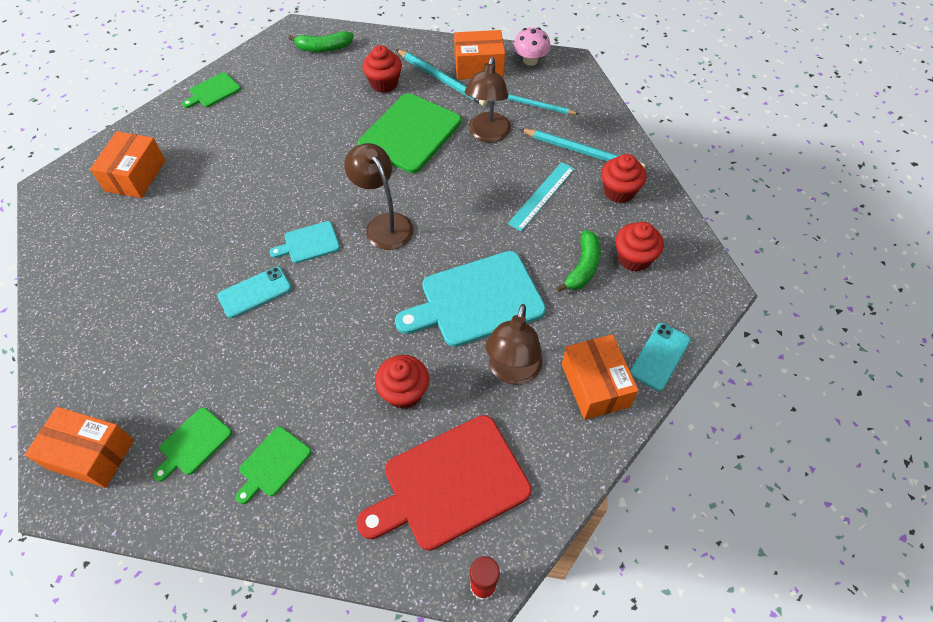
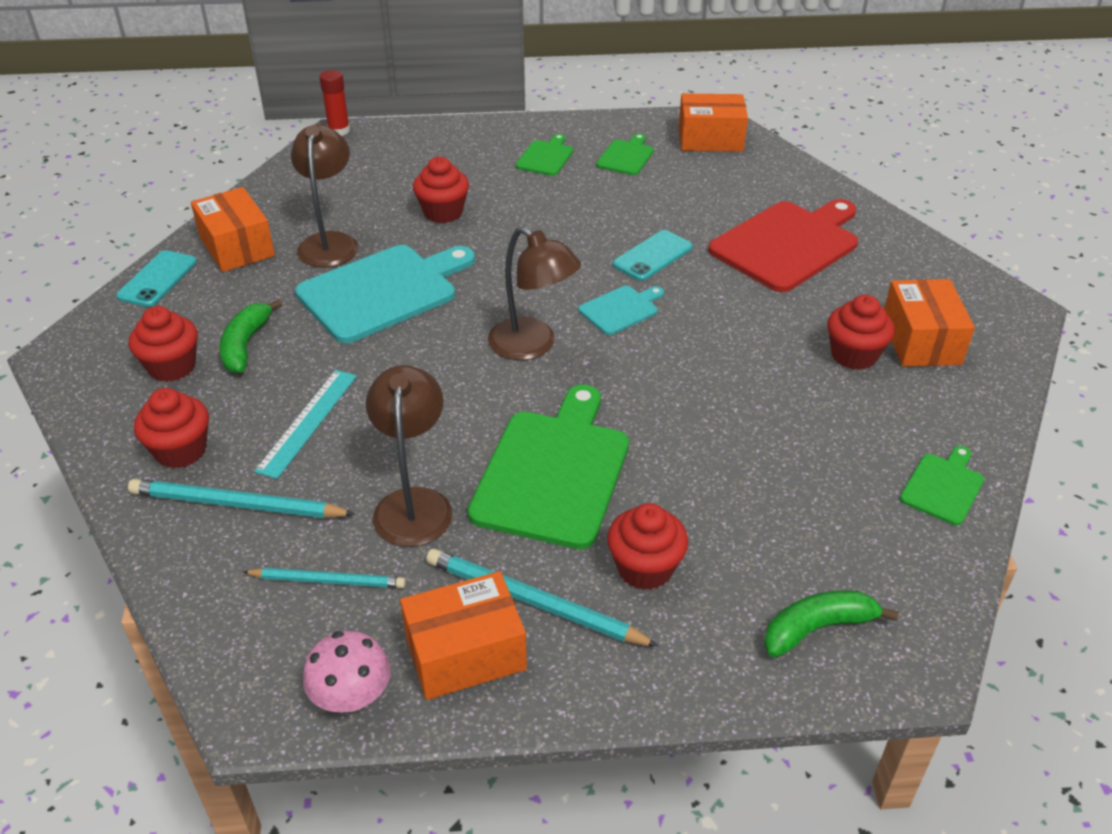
camera: 165 degrees right, 15 degrees down
(186, 174) = (854, 355): none -> red cupcake
(450, 484) = (378, 169): red cutting board -> red cutting board (787, 244)

